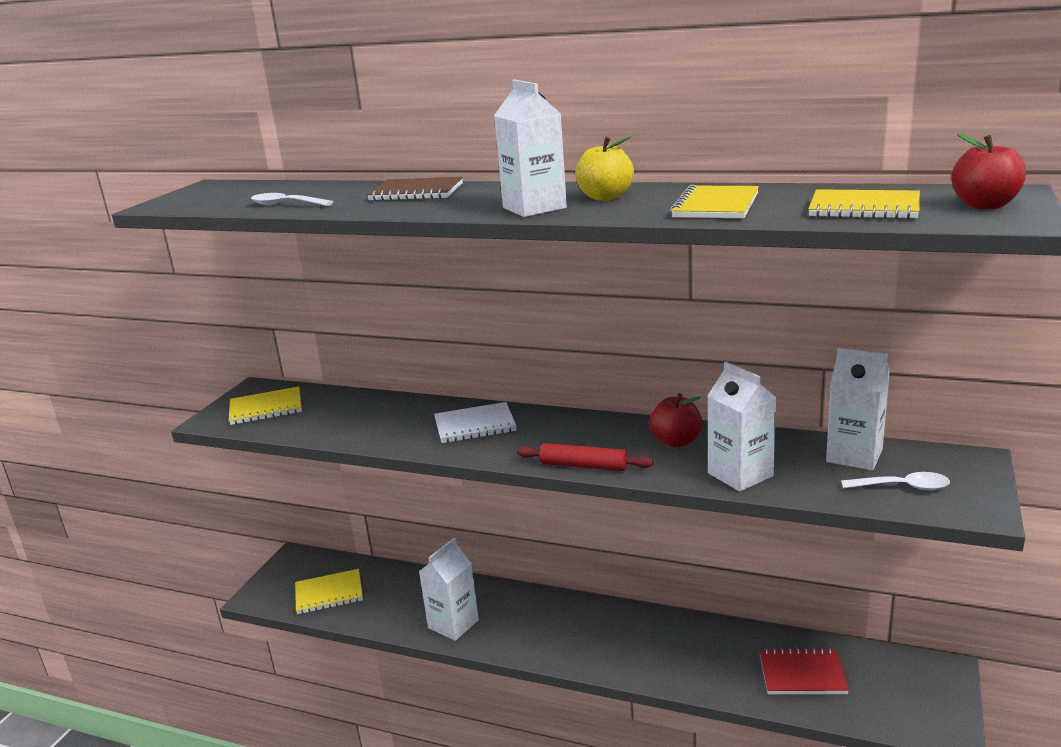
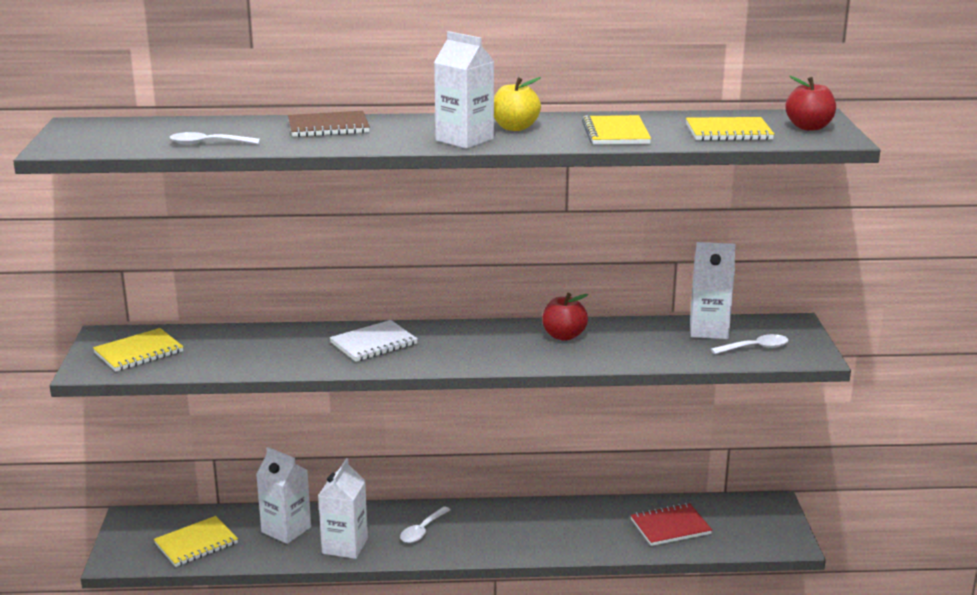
camera: 25 degrees left, 0 degrees up
(534, 622) = (422, 530): none -> white spoon
(583, 466) = (500, 364): red rolling pin -> none
(740, 475) = (632, 354): white carton -> white carton (286, 529)

